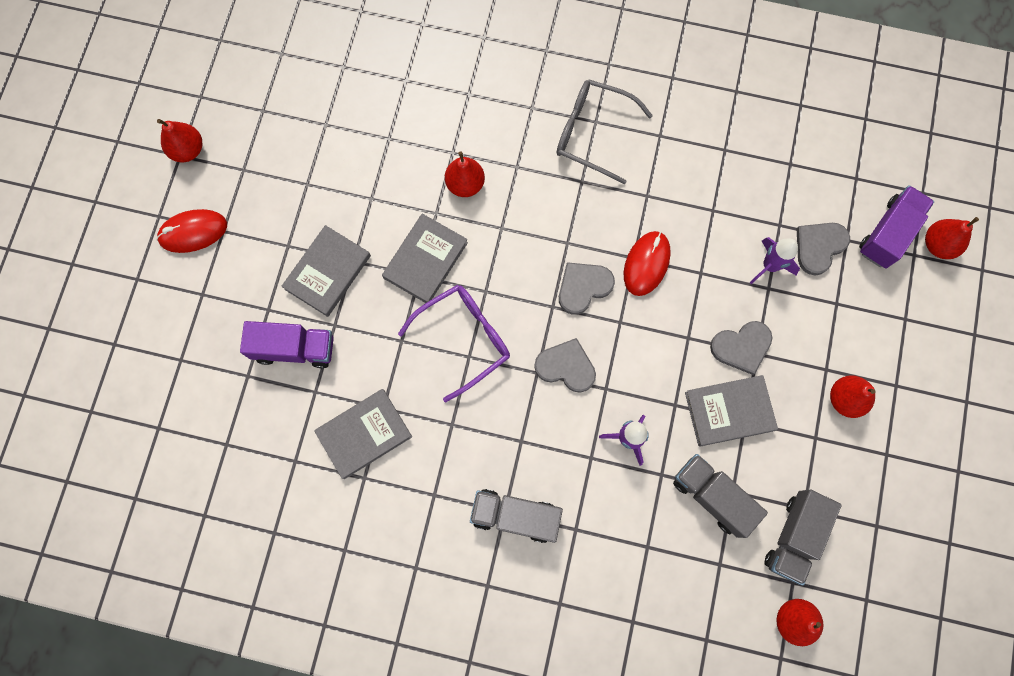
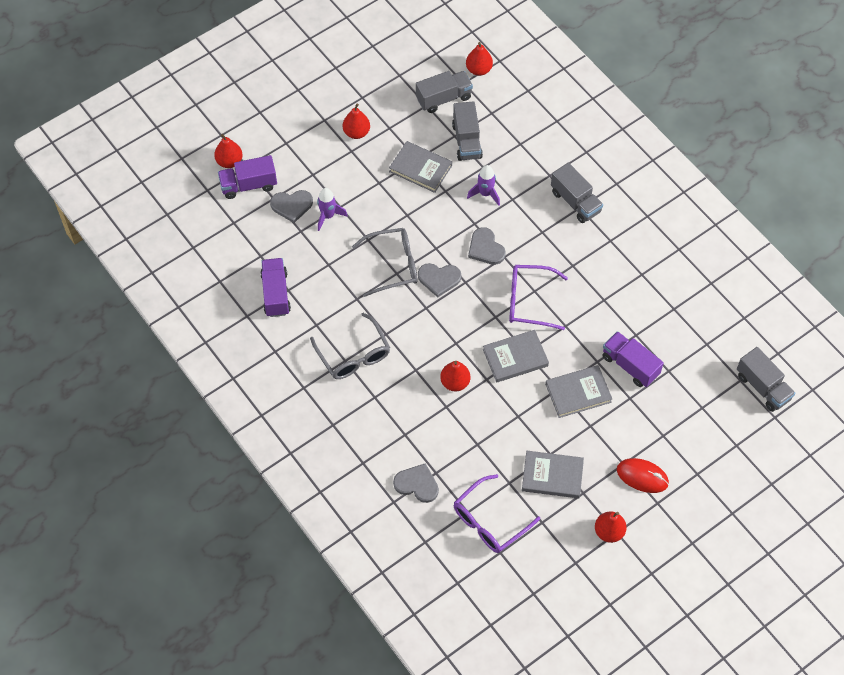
camera: 140 degrees left, 15 degrees down
(126, 439) = (763, 387): none -> grey truck
(314, 73) = (489, 521): none -> purple glasses
(364, 434) = (624, 294): grey book -> grey book (552, 476)
(646, 264) = (393, 265): red mouse -> grey glasses
(732, 135) = (276, 294): none -> purple truck
(741, 347) = (383, 191): grey heart -> grey heart (417, 484)

